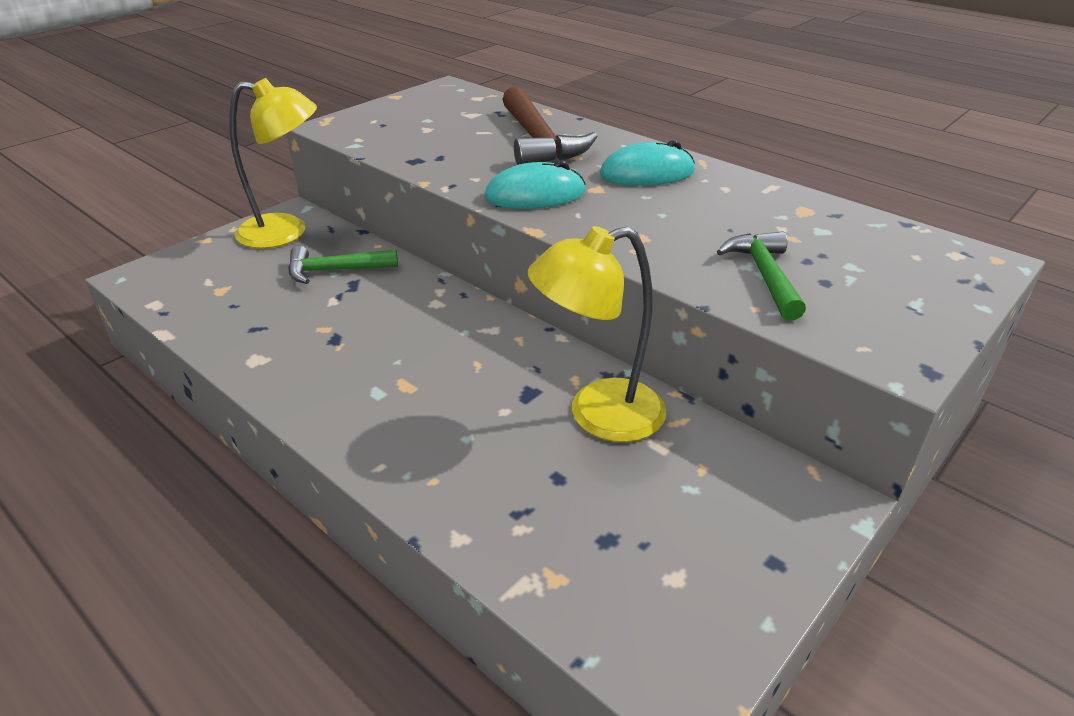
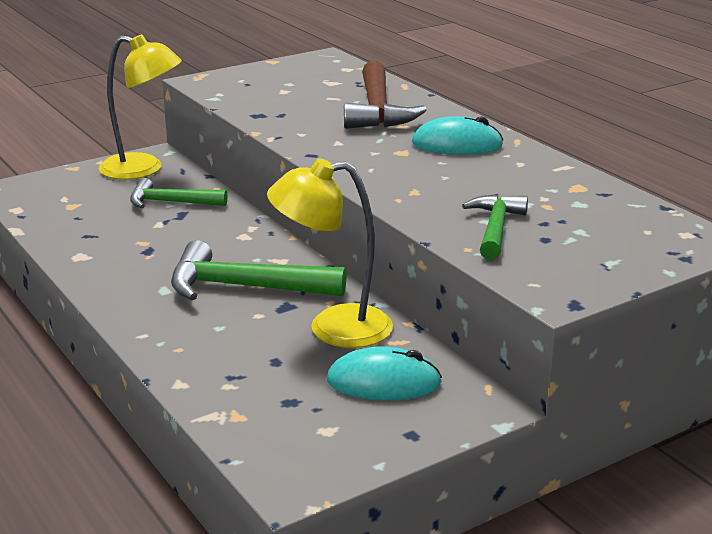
camera: 15 degrees right, 10 degrees down
(469, 373) = (244, 287): none -> green hammer
(535, 195) = (344, 151): turquoise mouse -> turquoise mouse (383, 382)

